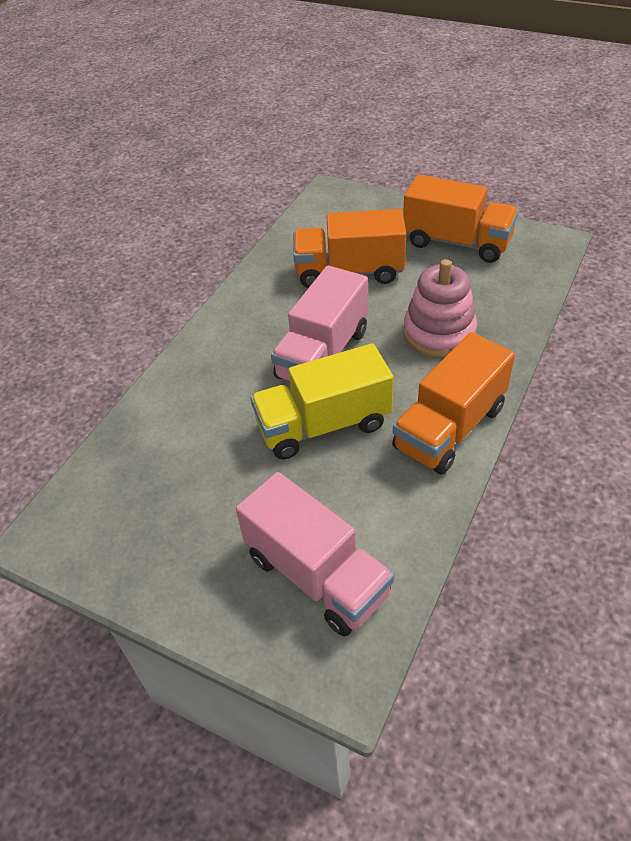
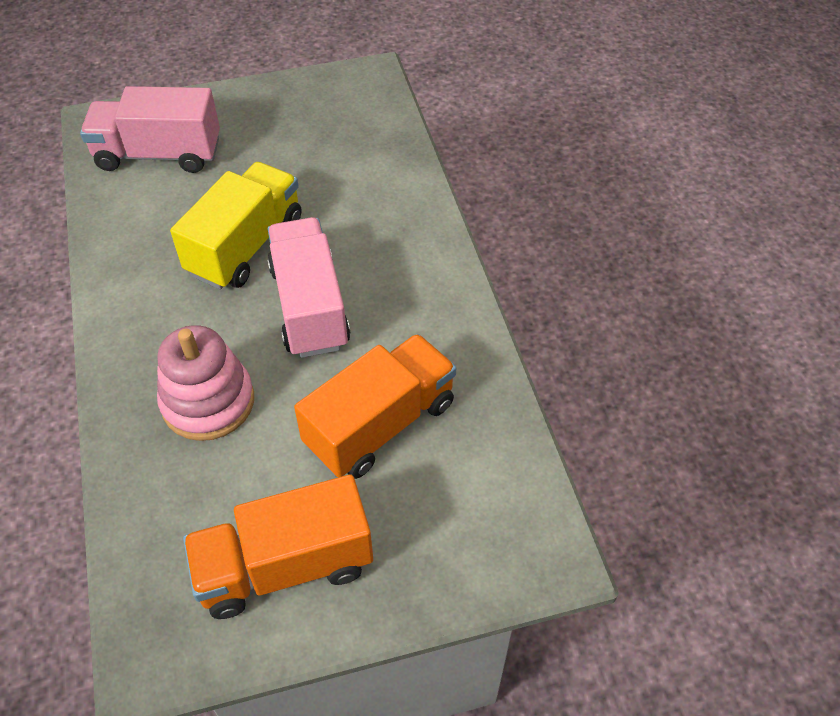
camera: 135 degrees right, 5 degrees up
(449, 428) = (129, 306): orange truck -> none

